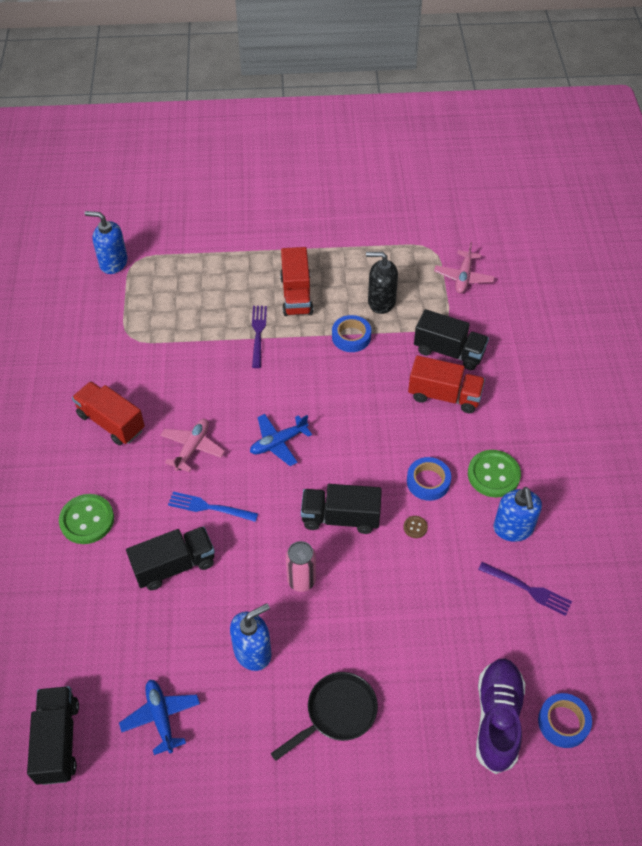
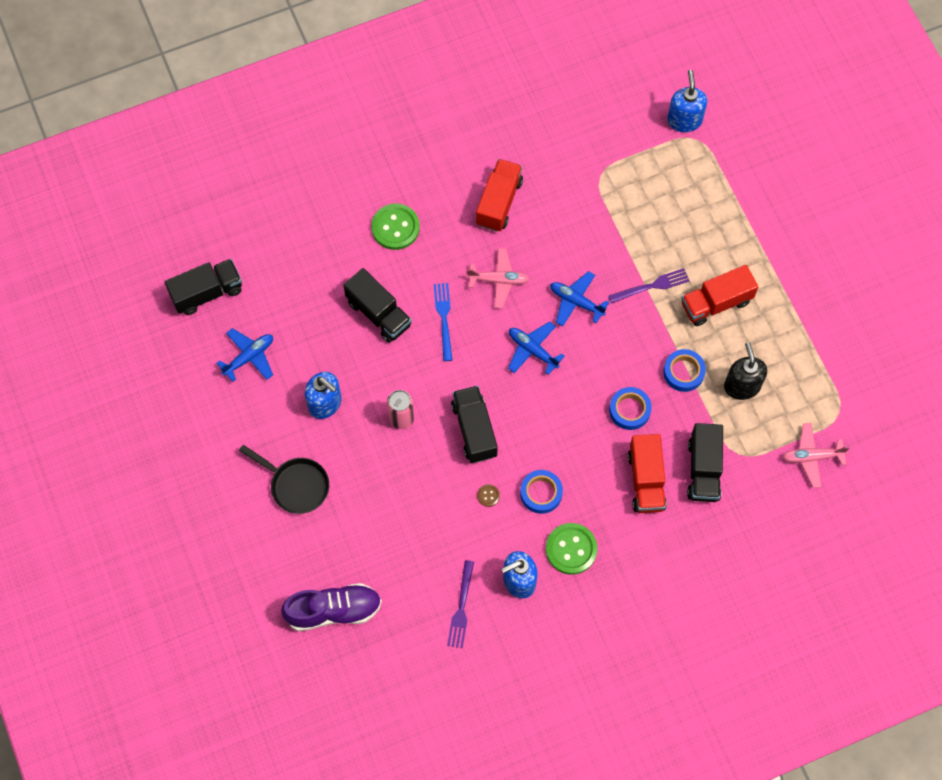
camera: 70 degrees right, 15 degrees up
(245, 393) = (576, 302): none -> blue plane
(563, 722) = (348, 664): blue tape -> blue tape (629, 410)

